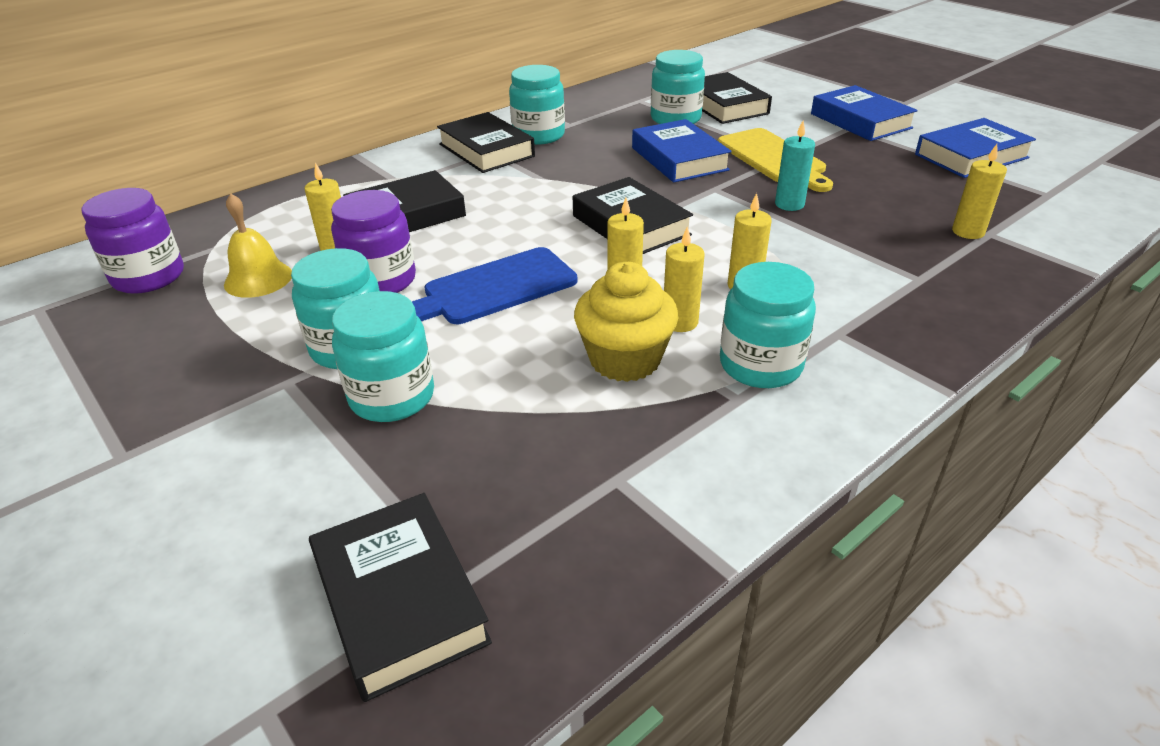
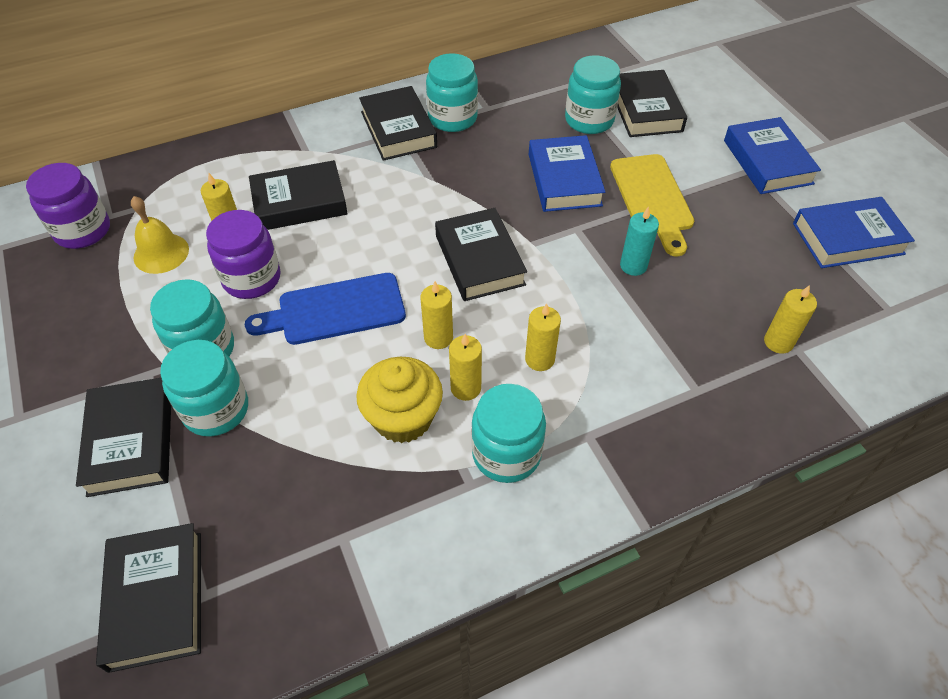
camera: 15 degrees right, 15 degrees up
(291, 448) = (131, 441): none -> black book

